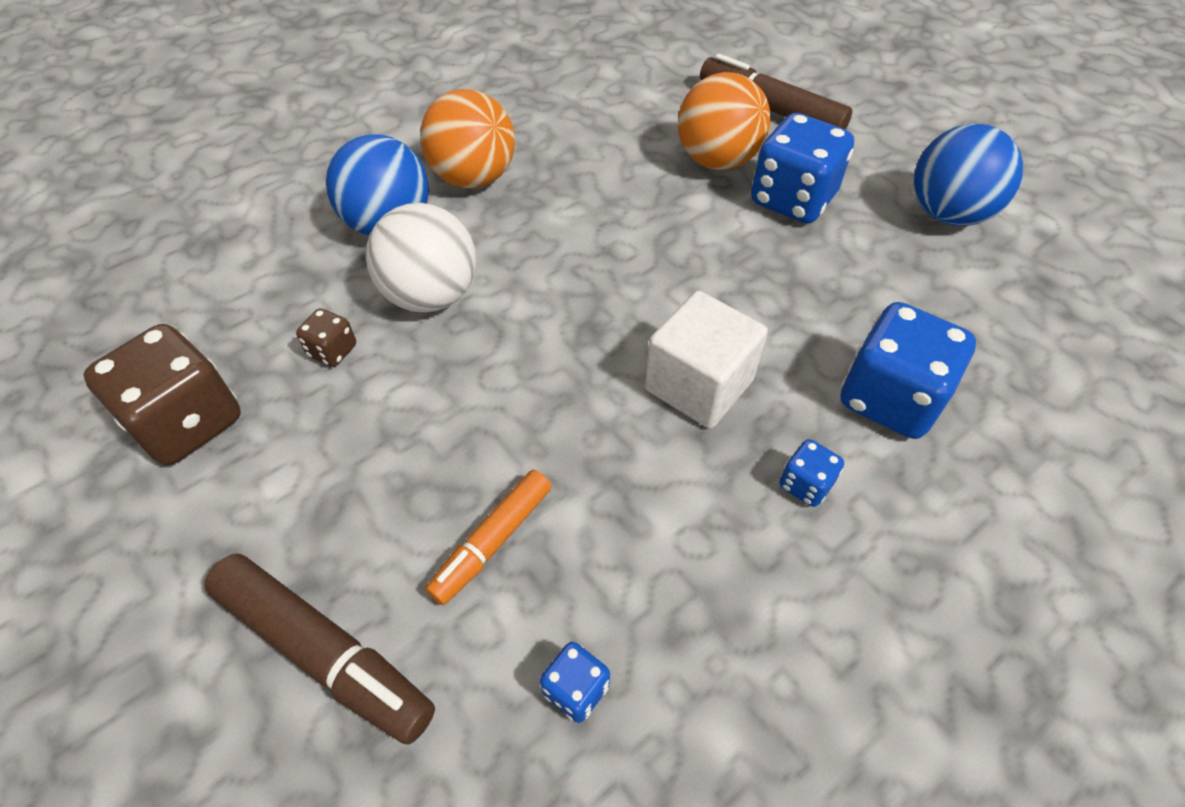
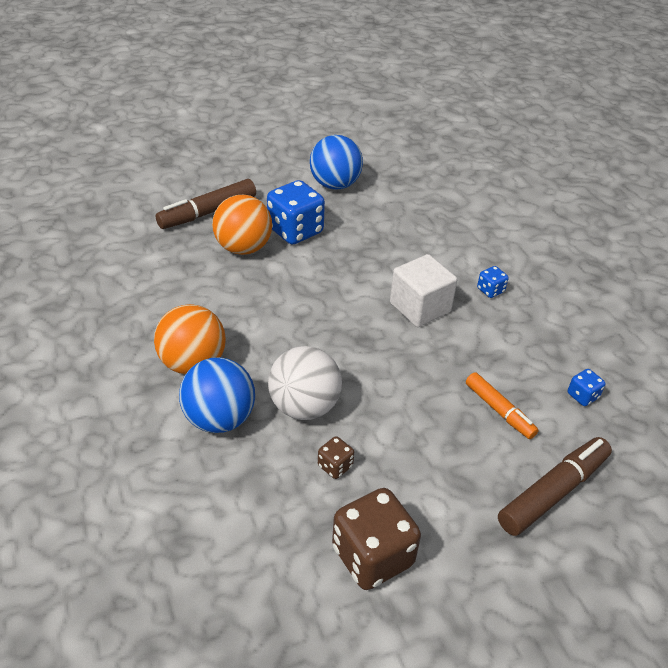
camera: 75 degrees left, 10 degrees down
(889, 398) = (449, 248): blue dice -> none

